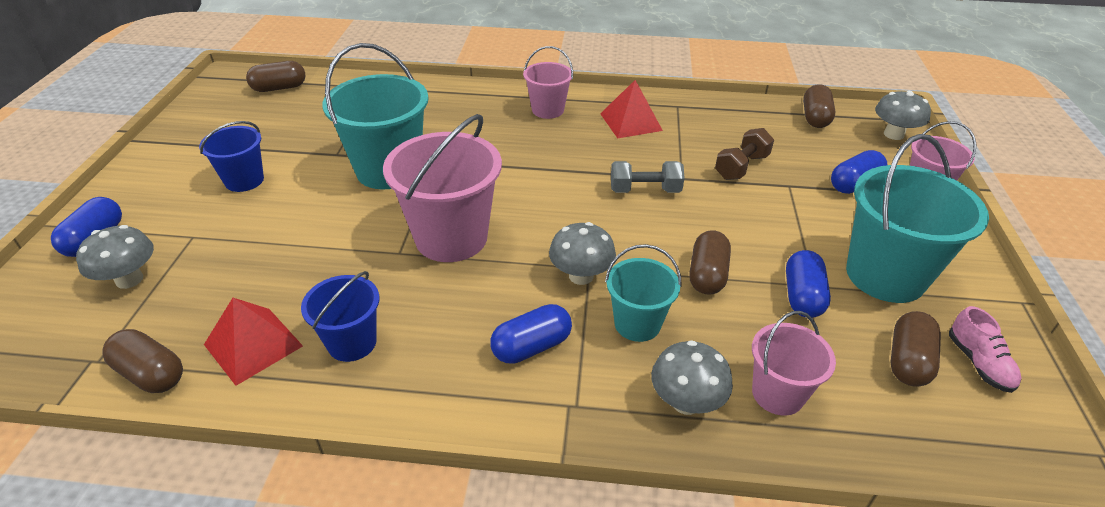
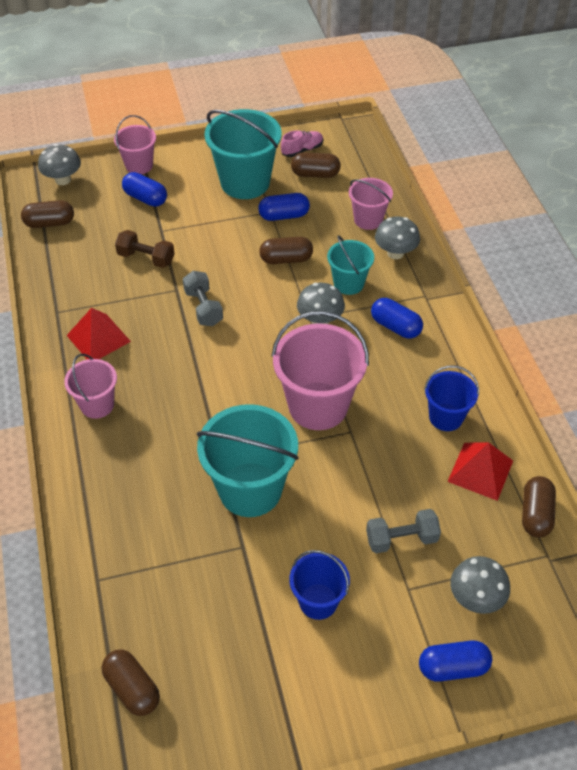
camera: 110 degrees left, 10 degrees up
(243, 249) = (401, 539): none -> grey dumbbell

